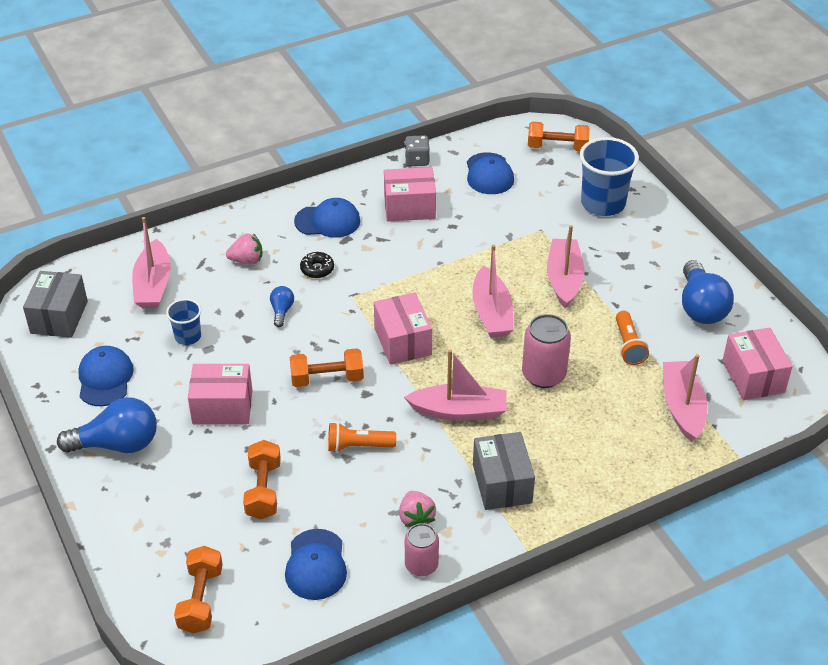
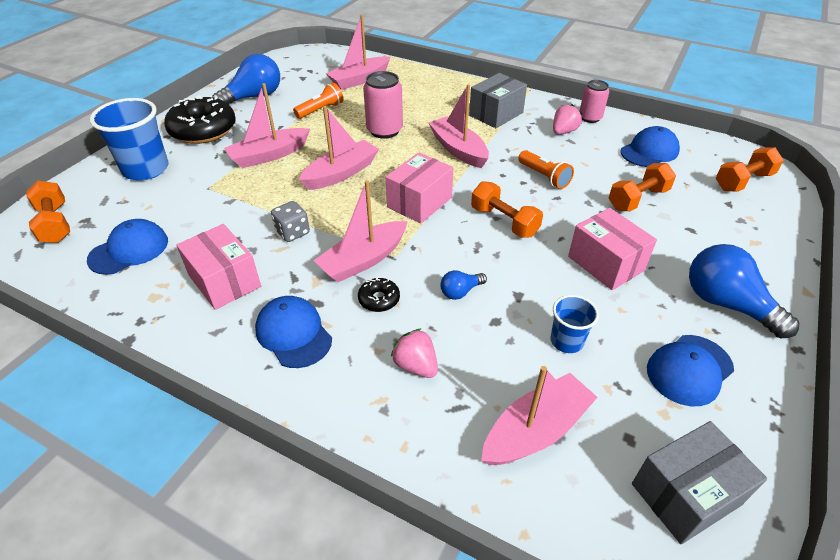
camera: 125 degrees left, 0 degrees up
(364, 278) = (363, 260): none -> pink boat
(417, 160) = (126, 316): grey dice -> grey dice (292, 232)
(650, 252) = (203, 130): none -> black donut
(753, 377) = (308, 67): pink box -> none

